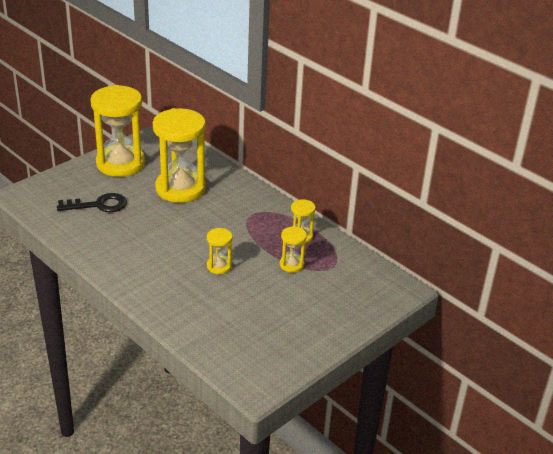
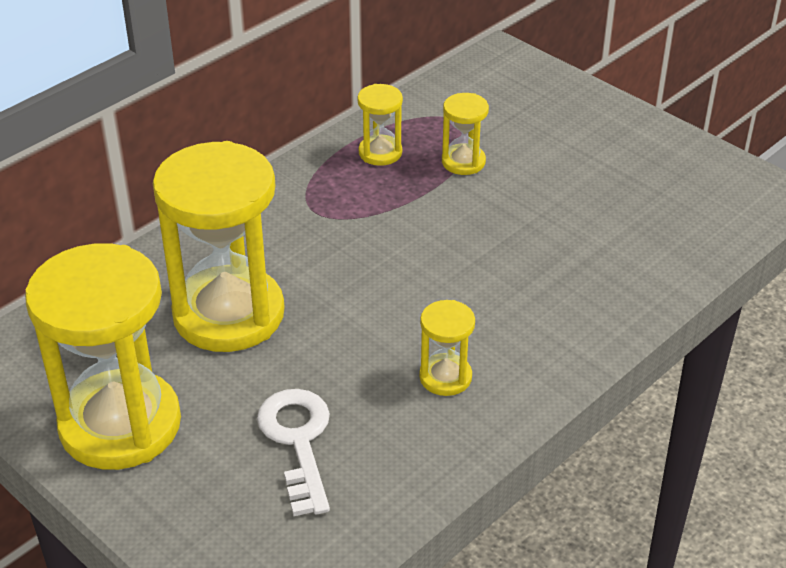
camera: 90 degrees left, 5 degrees up
(98, 205) = (298, 441): black key -> white key
(219, 266) = (485, 244): yellow hourglass -> yellow hourglass (445, 377)

